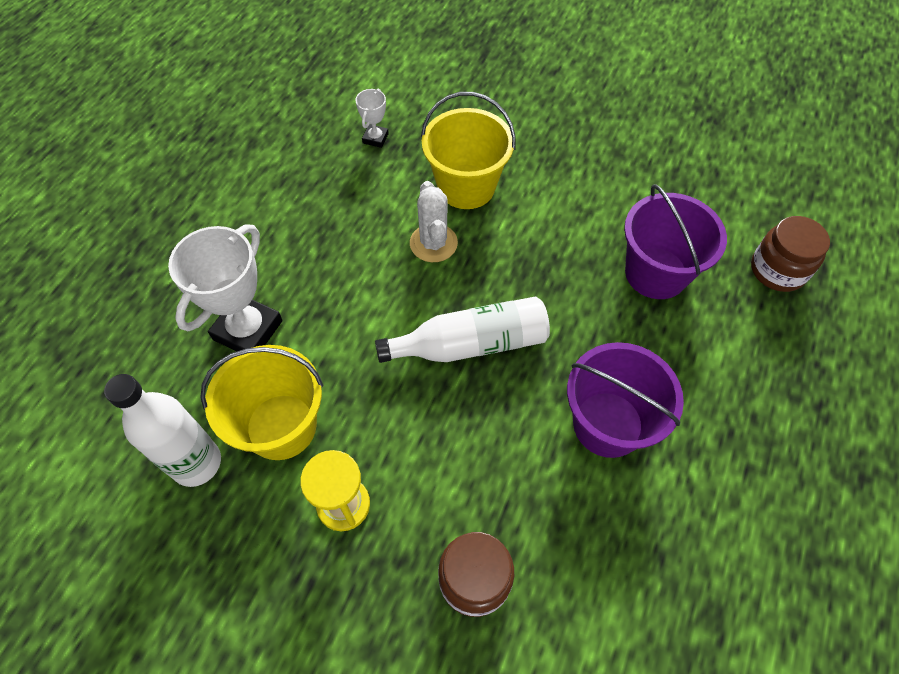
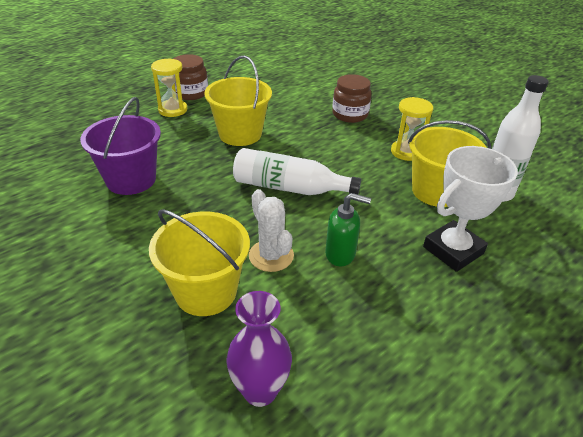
camera: 155 degrees left, 20 degrees down
(366, 274) = (340, 254): none -> green soap dispenser
(375, 138) = (260, 391): white trophy -> purple vase
(433, 243) = (271, 256): white cactus -> white cactus turned 45 degrees counterclockwise
(608, 424) = (240, 134): purple bucket -> yellow bucket
(754, 435) = (173, 110): none -> yellow hourglass
(777, 270) = (57, 155): brown jar -> brown jar (191, 93)

